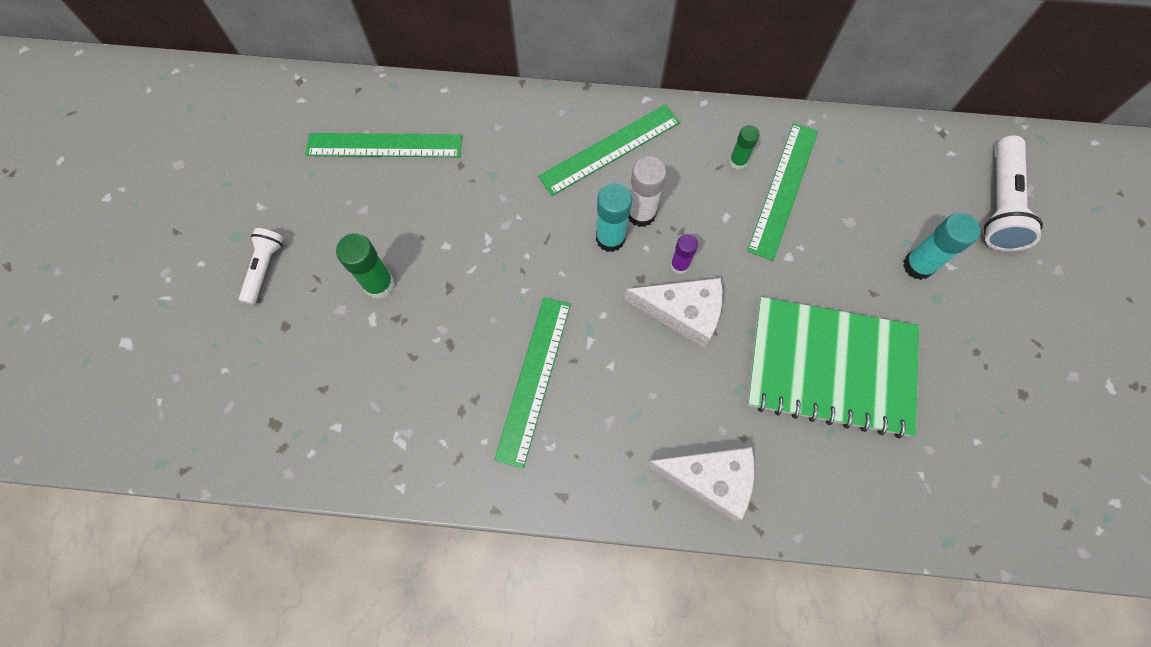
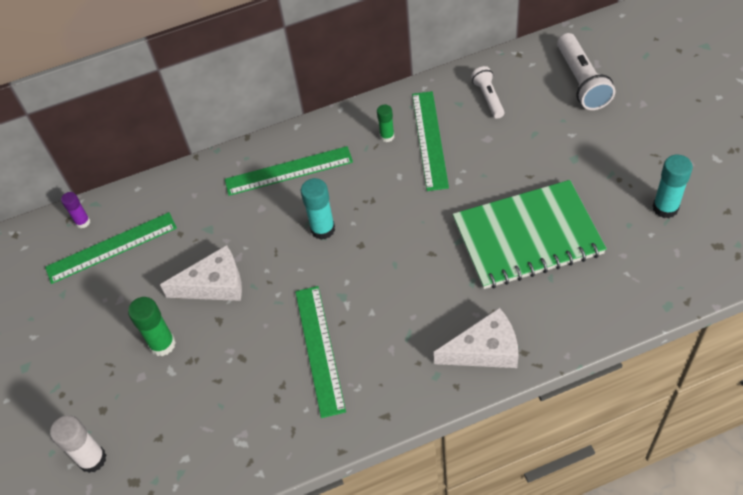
camera: 20 degrees left, 15 degrees down
(264, 268) = (62, 378): white flashlight -> white flashlight (488, 98)
(610, 149) = (288, 171): green ruler -> green ruler turned 45 degrees clockwise
(641, 214) = (336, 202): white glue stick -> white glue stick (92, 459)
(679, 265) = (383, 223): purple glue stick -> purple glue stick (83, 222)
(683, 312) = (403, 252): white cheese -> white cheese (214, 285)
(918, 266) = (549, 144): turquoise glue stick -> turquoise glue stick (665, 208)

